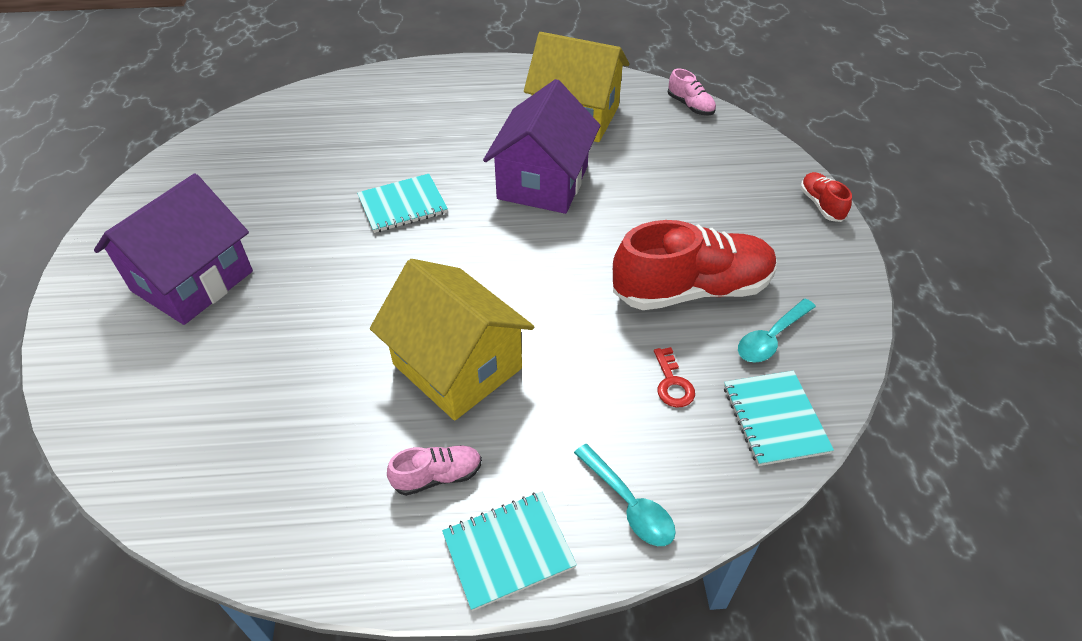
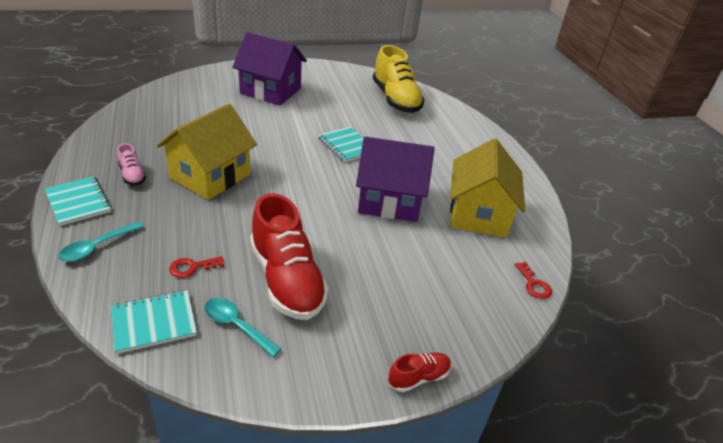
camera: 75 degrees right, 10 degrees down
(282, 137) = (396, 99): none -> yellow shoe
(690, 106) = (533, 284): pink shoe -> red key

